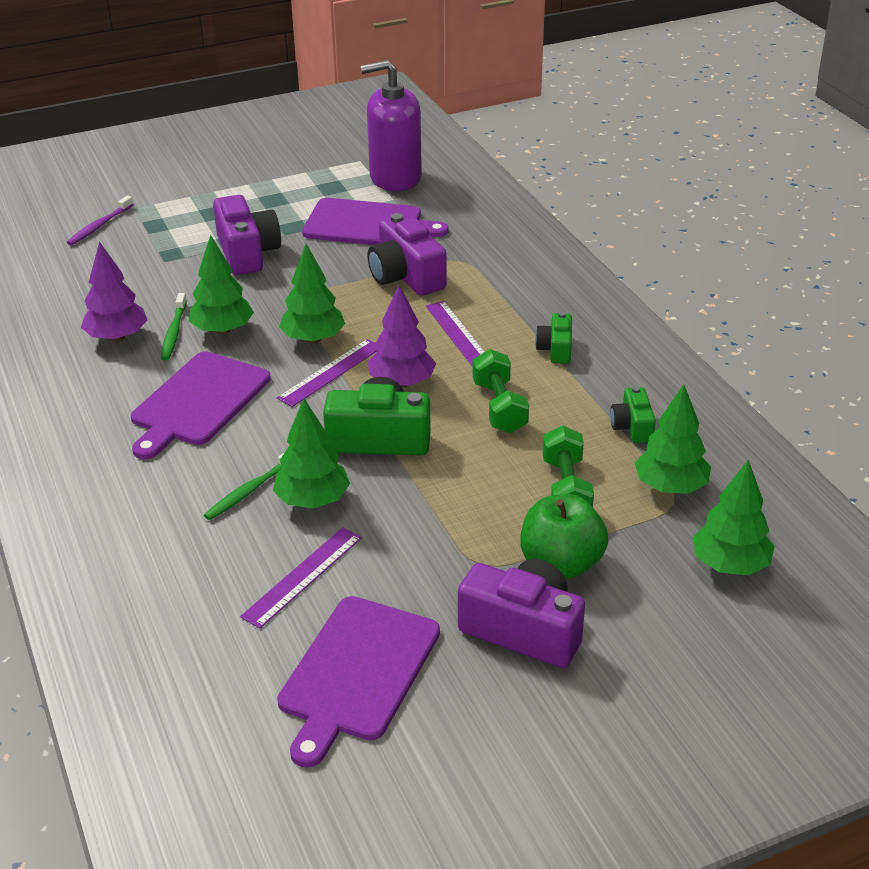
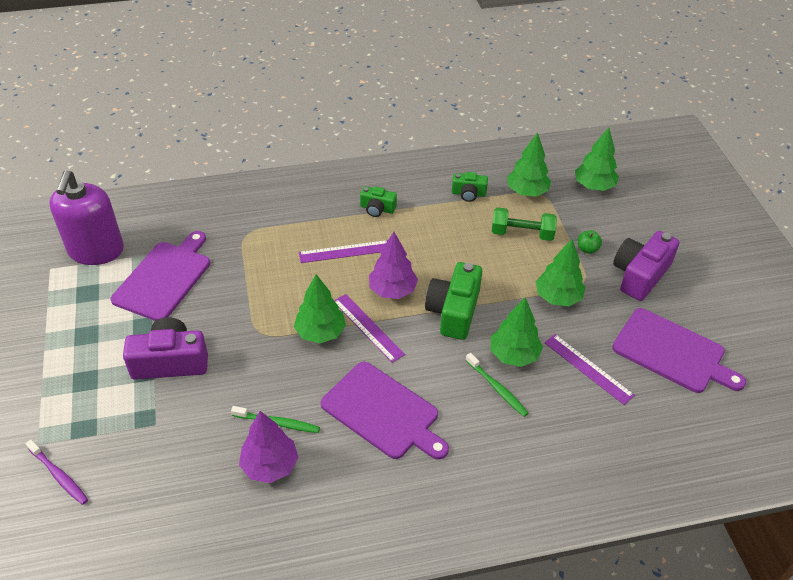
camera: 80 degrees left, 10 degrees up
(223, 330) = (287, 389): green tree -> green tree (558, 297)
(406, 276) = (254, 267): purple camera -> none
(499, 407) = (433, 247): green dumbbell -> none
(561, 564) = (587, 249): green apple -> green apple, size x0.48

